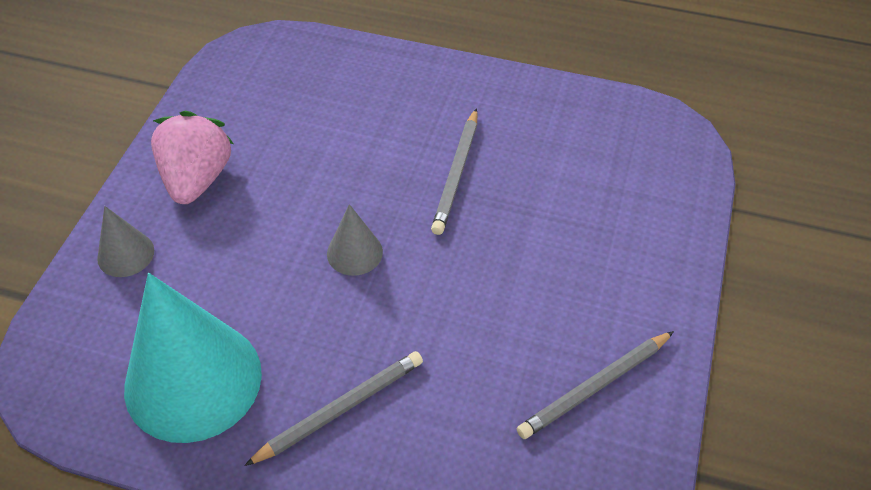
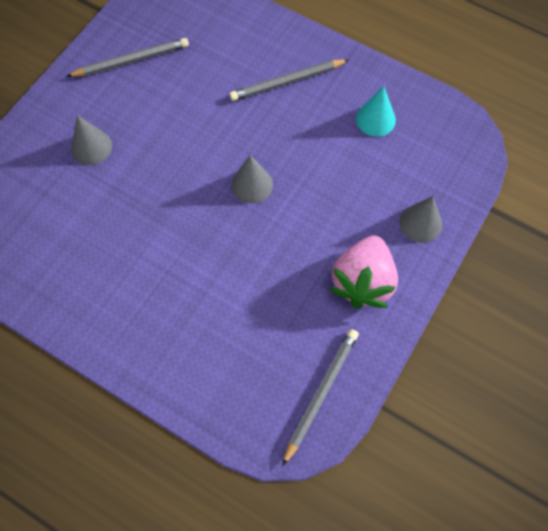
camera: 165 degrees left, 15 degrees up
(193, 380) = (375, 119): turquoise cone -> turquoise cone, size x0.45
(456, 174) = (153, 235): grey pencil -> grey pencil (321, 393)
(583, 252) = (91, 147): none -> grey cone

